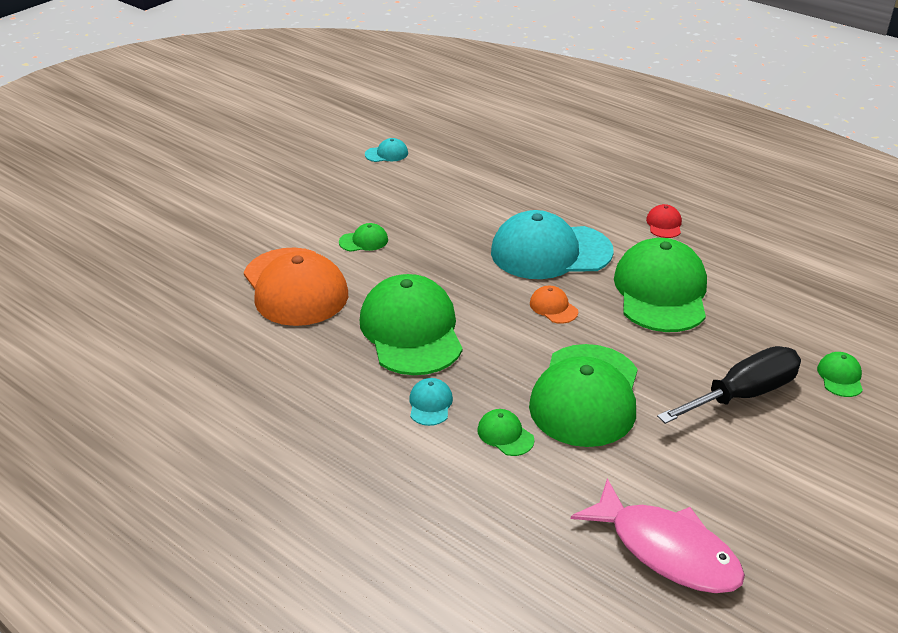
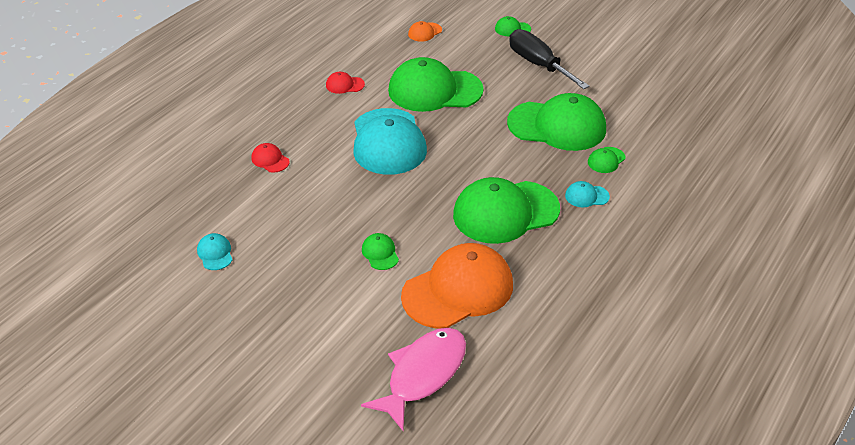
camera: 95 degrees left, 5 degrees up
(521, 178) = (270, 160): none -> red cap
(553, 307) = (462, 140): orange cap -> orange cap (424, 32)
(666, 550) = (676, 99): pink fish -> pink fish (423, 374)

